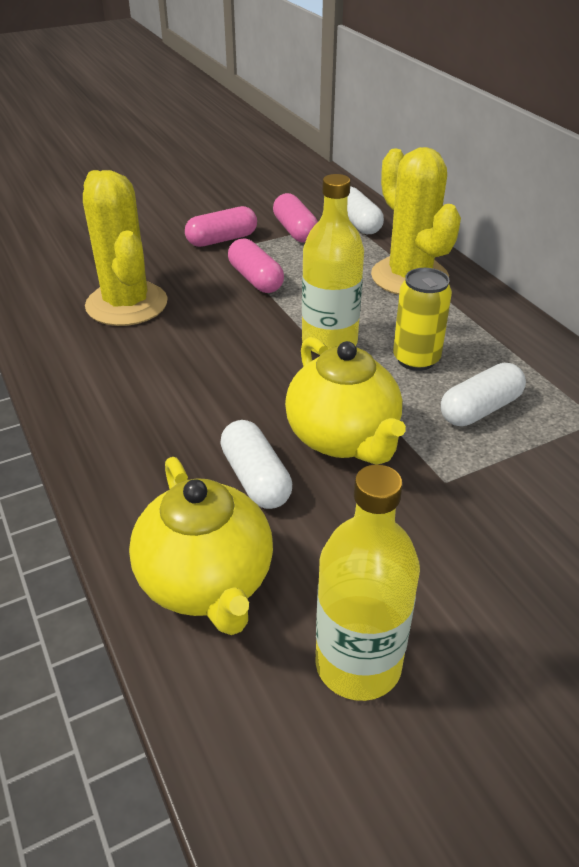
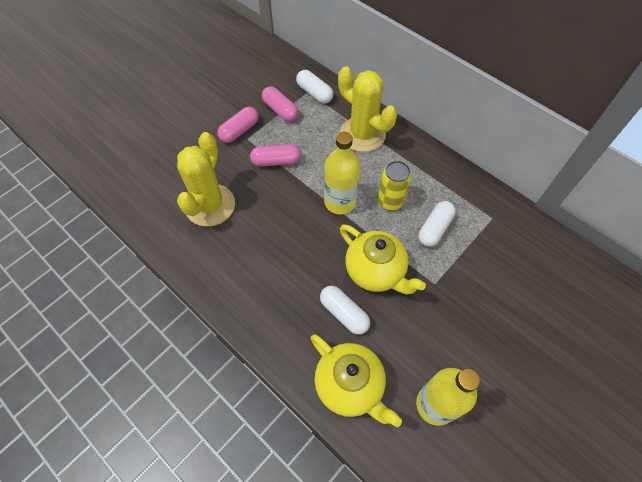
camera: 20 degrees left, 20 degrees up
(126, 304) = (210, 205): yellow cactus -> yellow cactus turned 60 degrees clockwise
(255, 279) = (276, 161): pink capsule -> pink capsule turned 45 degrees counterclockwise

